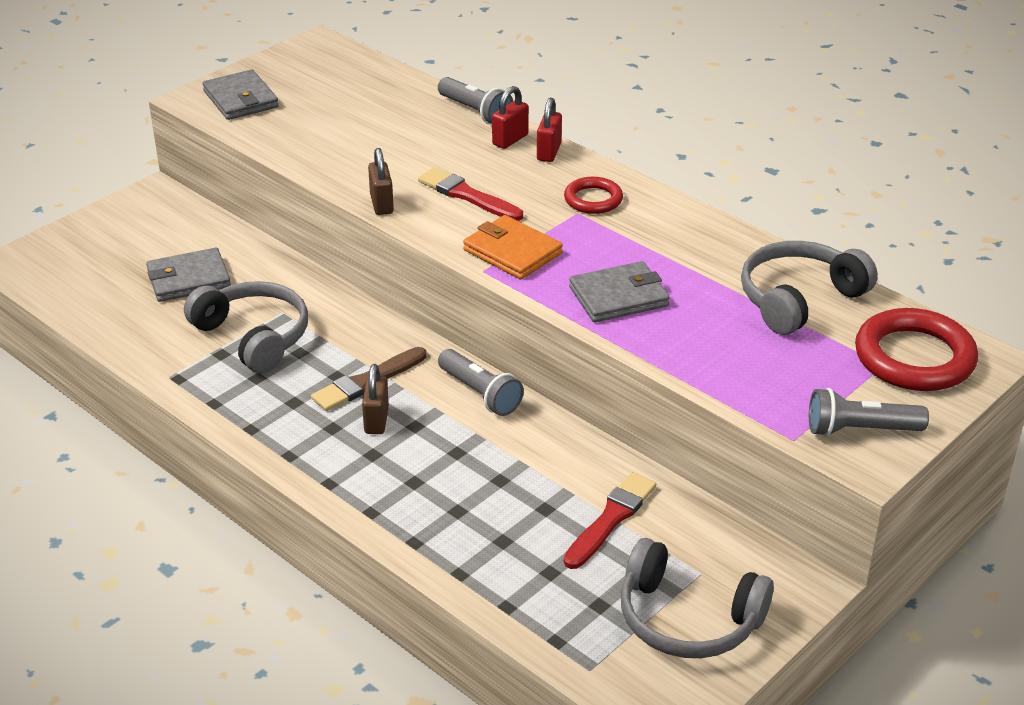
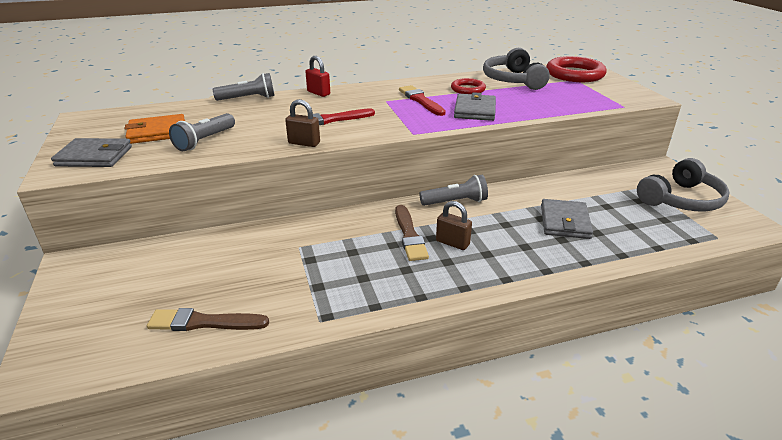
camera: 60 degrees left, 5 degrees down
(124, 311) = (204, 322): none -> brown brush
(189, 279) = (206, 277): grey wallet -> grey wallet (564, 222)
(254, 336) = (313, 266): grey headphones -> none
(510, 140) = (291, 98): red padlock -> none
(512, 252) = (403, 122): orange wallet -> orange wallet (157, 132)
(593, 199) = (378, 95): red ring -> red ring (468, 89)
(611, 519) = (592, 197): red brush -> red brush (421, 100)
(860, 430) = (623, 94): grey flashlight -> grey flashlight (205, 141)

